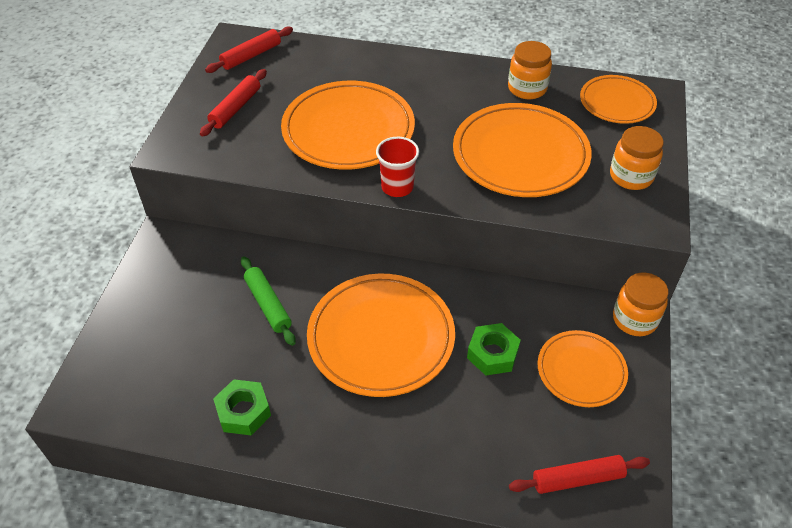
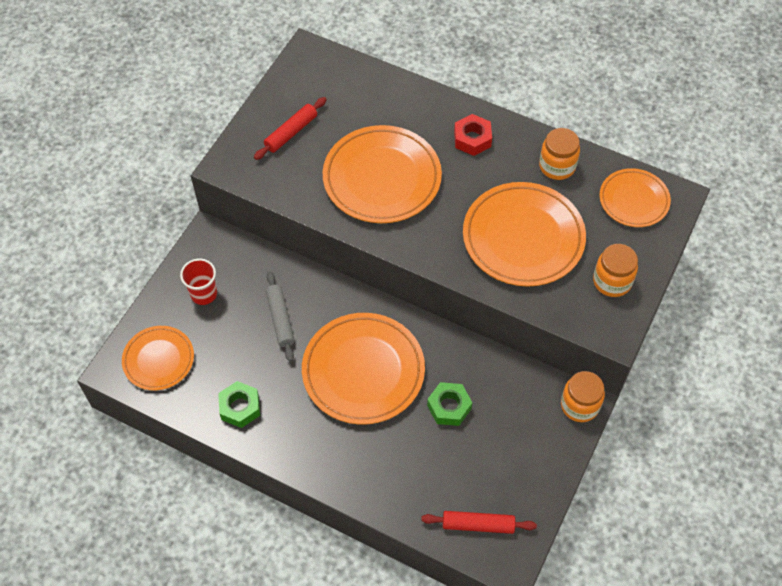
camera: 15 degrees right, 10 degrees up
(251, 56) = (318, 75): red rolling pin -> none
(268, 305) = (280, 319): green rolling pin -> grey rolling pin
(397, 187) = (406, 246): red cup -> red cup (204, 294)
(431, 81) = (472, 139): none -> red nut
(581, 371) = (516, 439): orange plate -> orange plate (158, 360)

